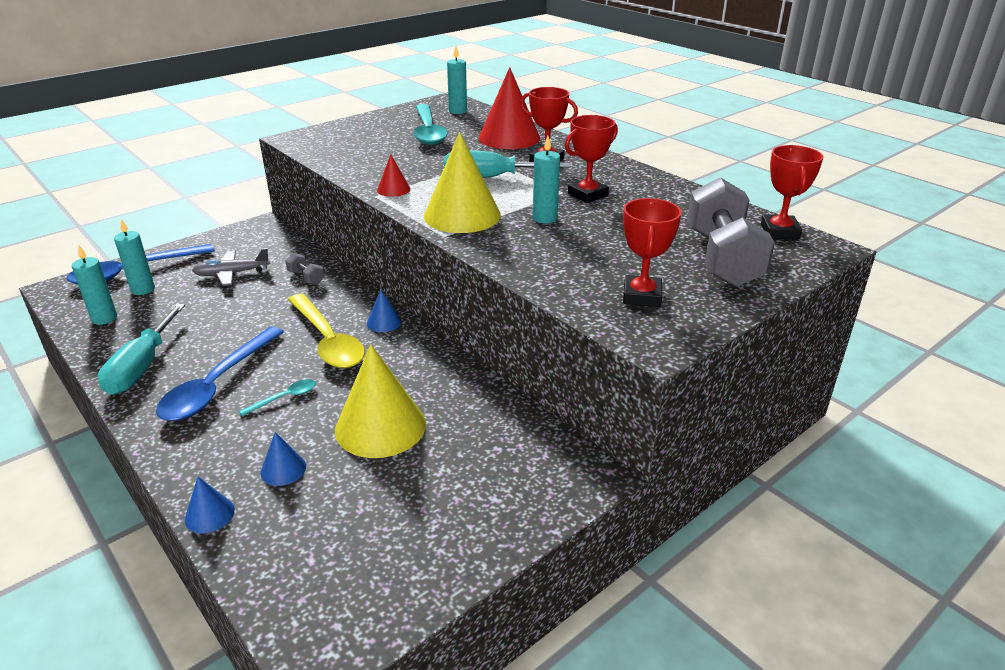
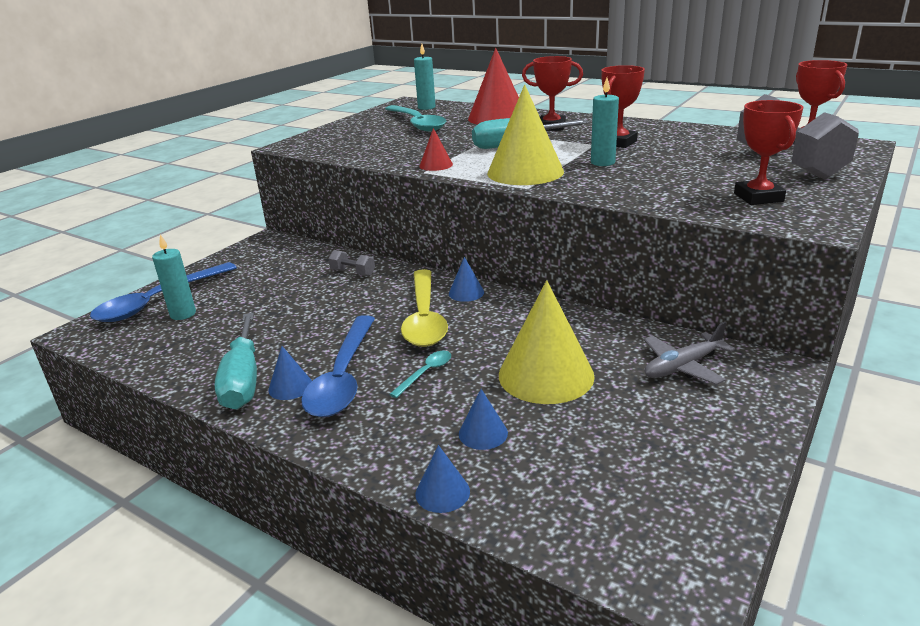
camera: 15 degrees left, 5 degrees down
(104, 318) = (160, 347): turquoise candle -> none
(172, 383) = (290, 386): none -> blue cone
(232, 274) = (271, 283): grey plane -> grey plane (682, 367)
(327, 341) = (424, 318): yellow spoon -> yellow spoon turned 45 degrees clockwise

